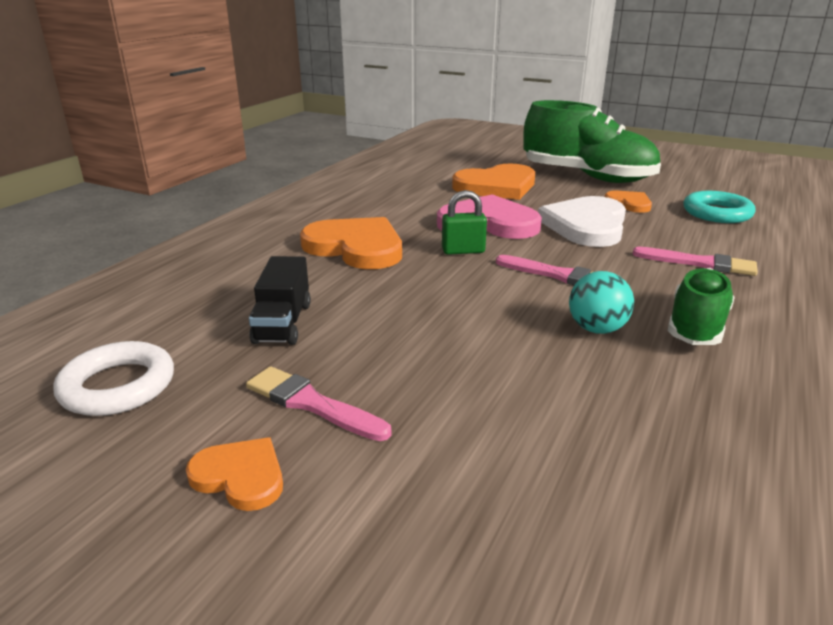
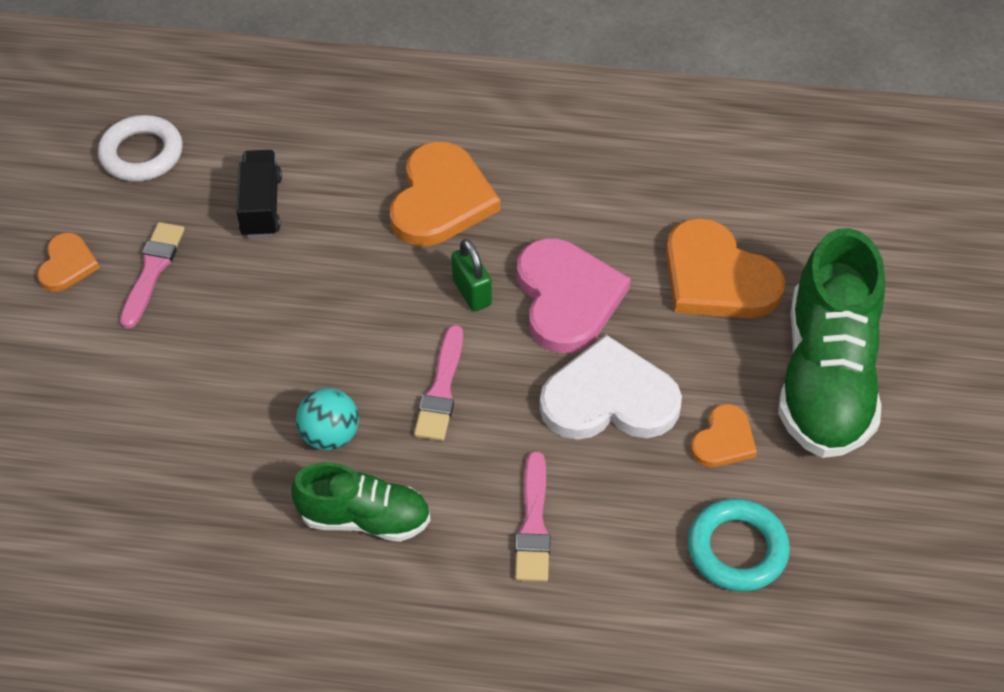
camera: 70 degrees right, 25 degrees up
(283, 323) = (261, 206): black truck -> black truck turned 105 degrees clockwise

